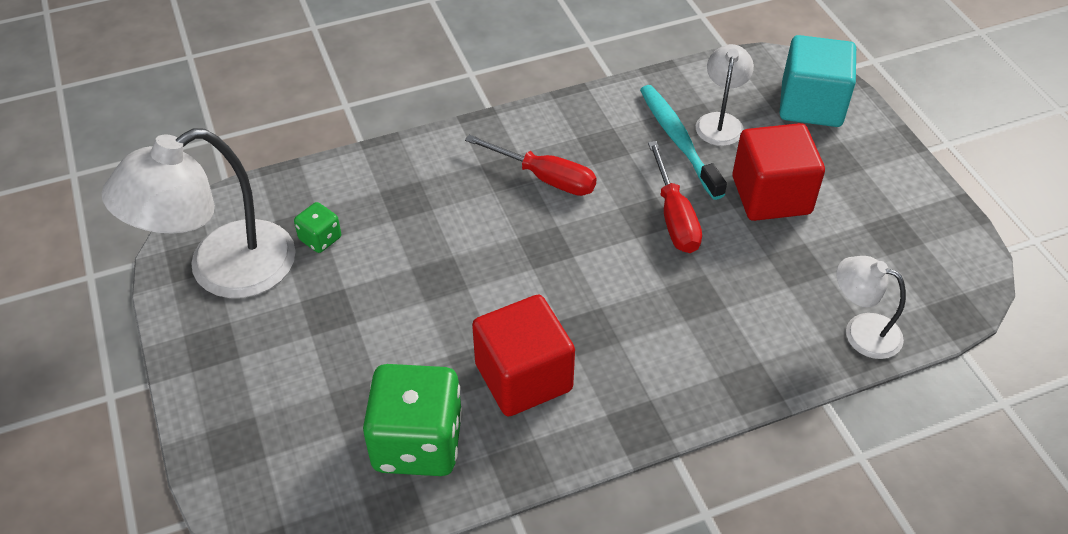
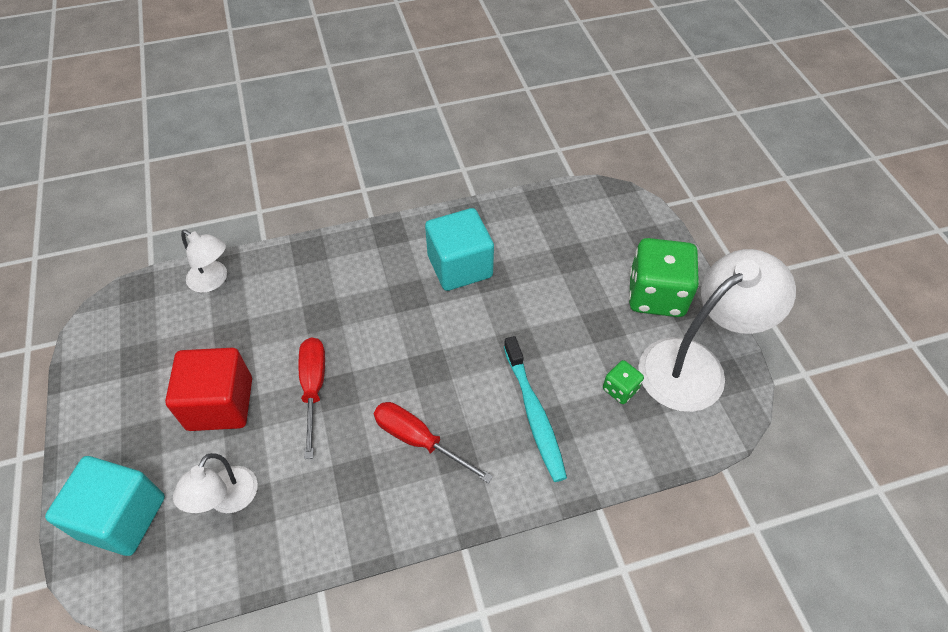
camera: 175 degrees left, 5 degrees up
(417, 443) = (531, 232): green dice -> green dice (656, 295)
(523, 377) = (460, 266): red cube -> turquoise cube
(678, 140) = (279, 477): turquoise toothbrush -> turquoise toothbrush (534, 414)

